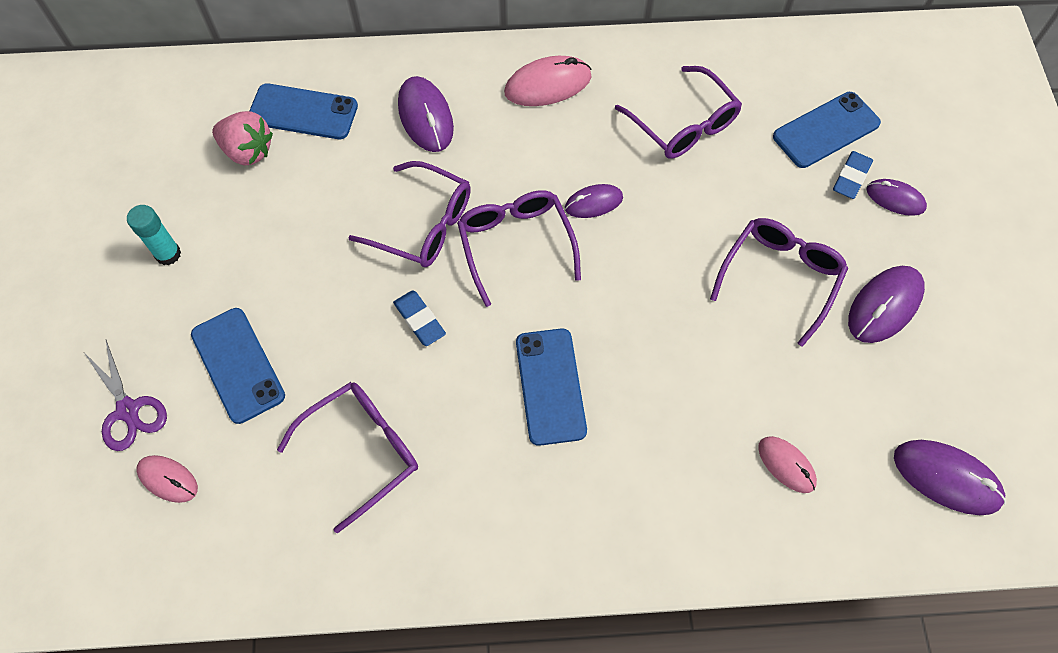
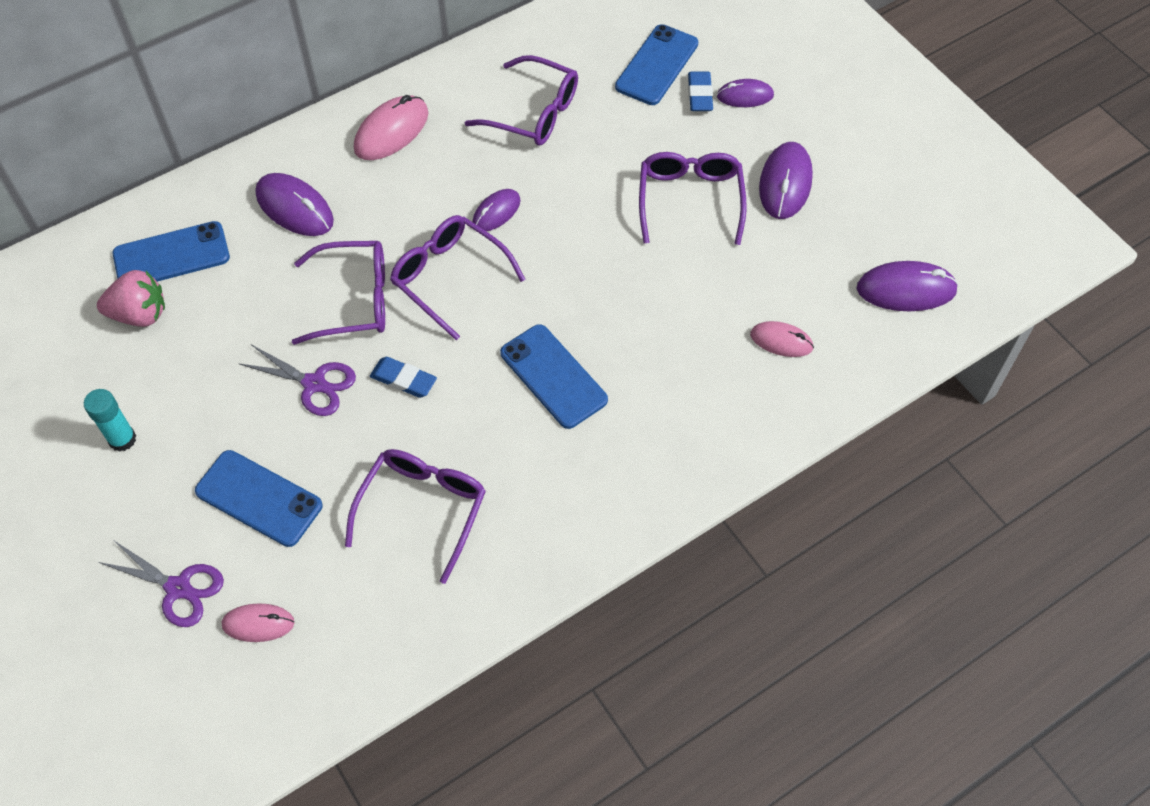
camera: 30 degrees left, 5 degrees down
(345, 284) = (314, 384): none -> purple scissors

